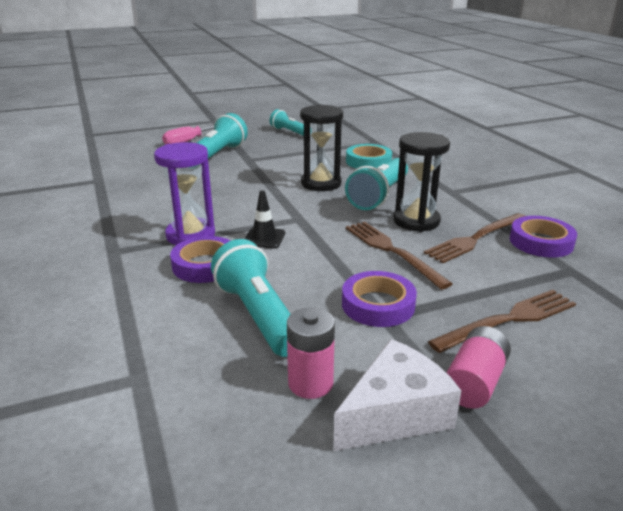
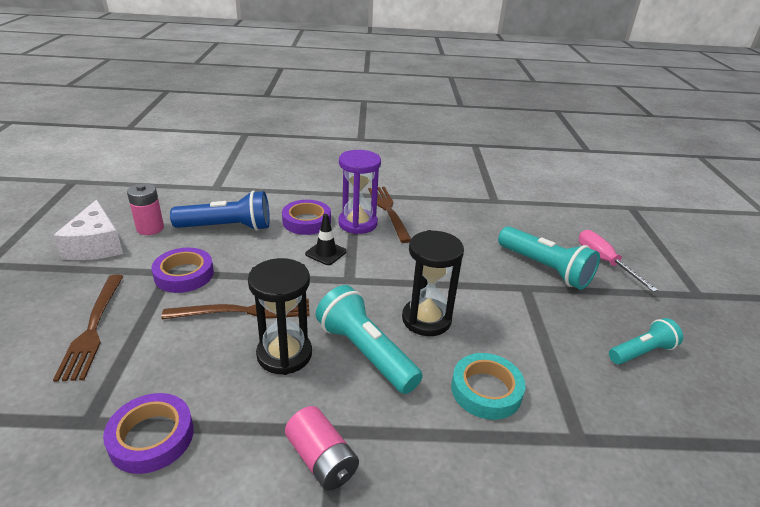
camera: 110 degrees right, 5 degrees up
(258, 315) = (227, 227): turquoise flashlight -> blue flashlight
(474, 382) = (74, 281): pink battery -> pink battery (321, 459)
(475, 239) = (211, 381): brown fork -> brown fork (388, 211)

